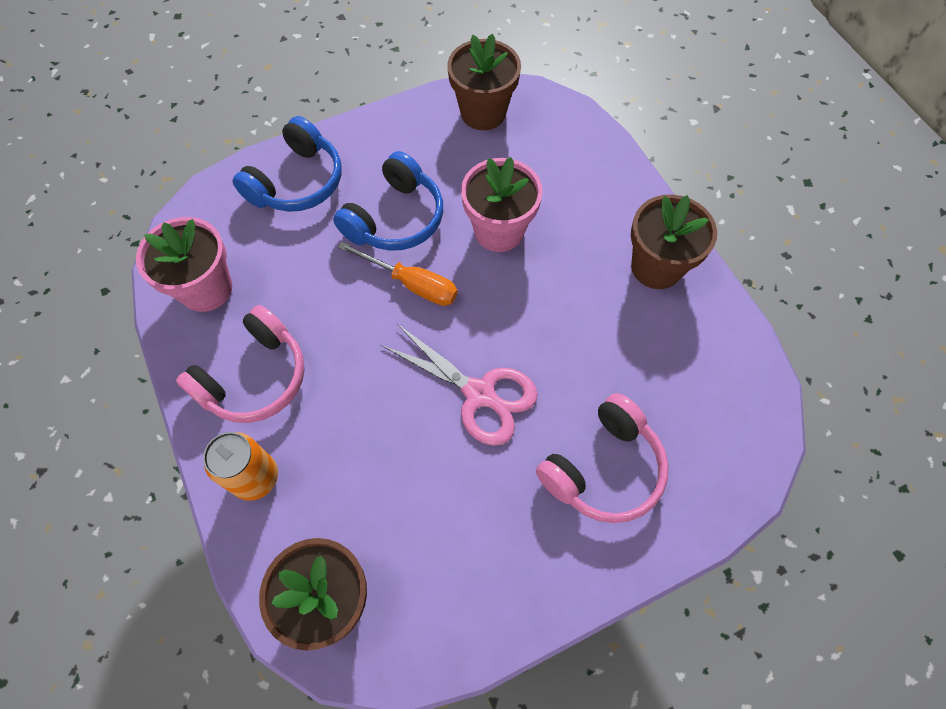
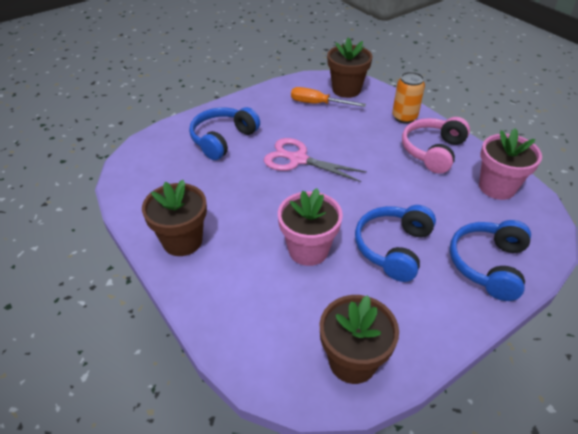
camera: 170 degrees right, 20 degrees down
(412, 284) = (361, 207): orange screwdriver -> orange screwdriver (318, 104)
(603, 468) = (223, 139): pink headphones -> blue headphones

